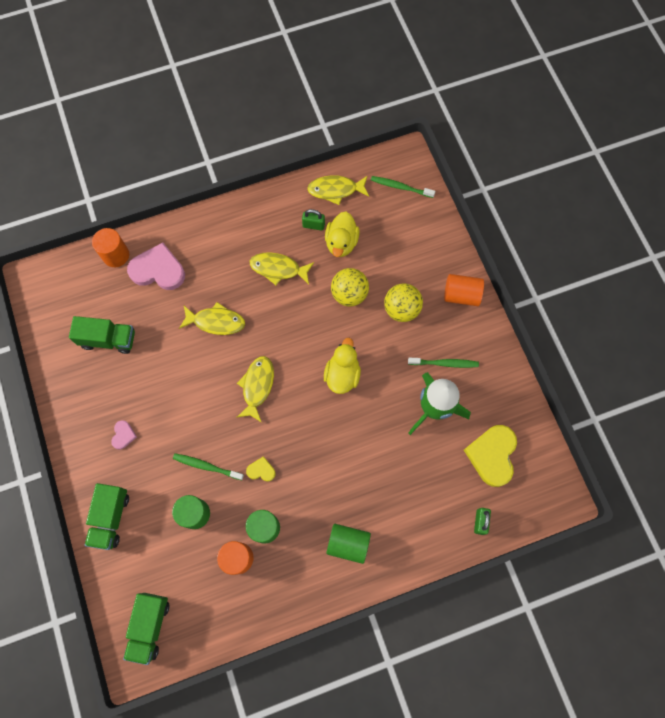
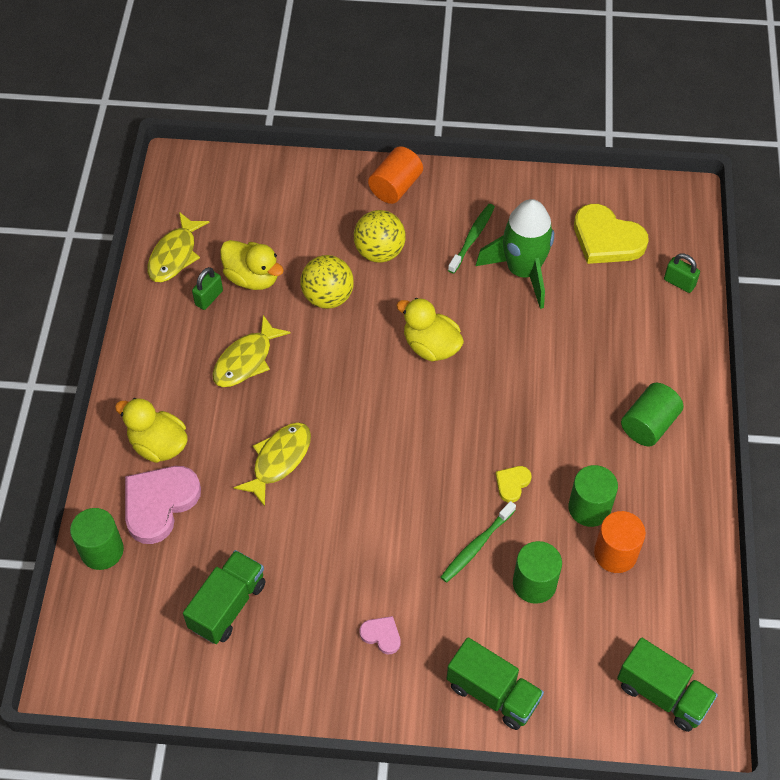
camera: 65 degrees left, 15 degrees down
(116, 255) = (102, 550): orange cylinder -> green cylinder
(196, 250) = (158, 445): none -> yellow duck
(257, 386) = (396, 446): yellow fish -> none
(401, 187) = (216, 187): green toothbrush -> none

